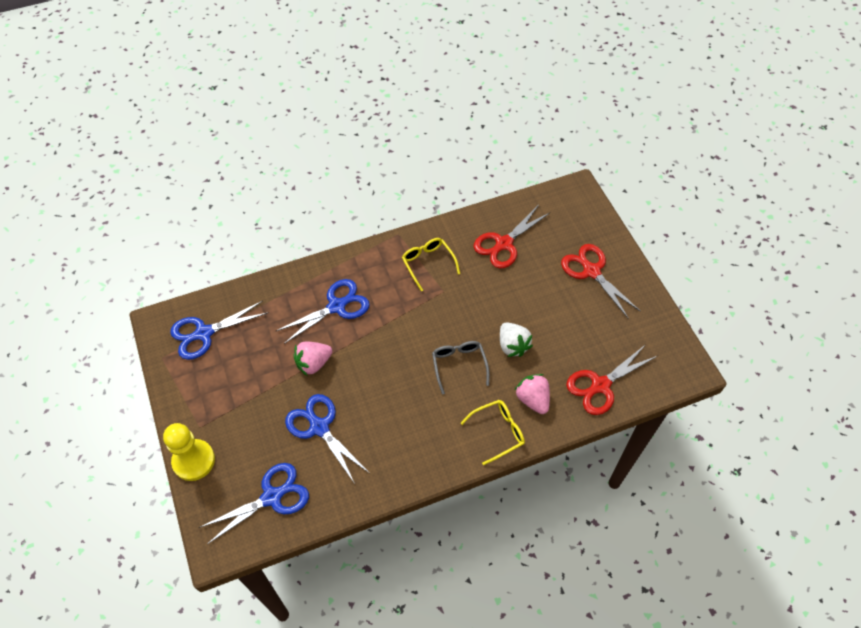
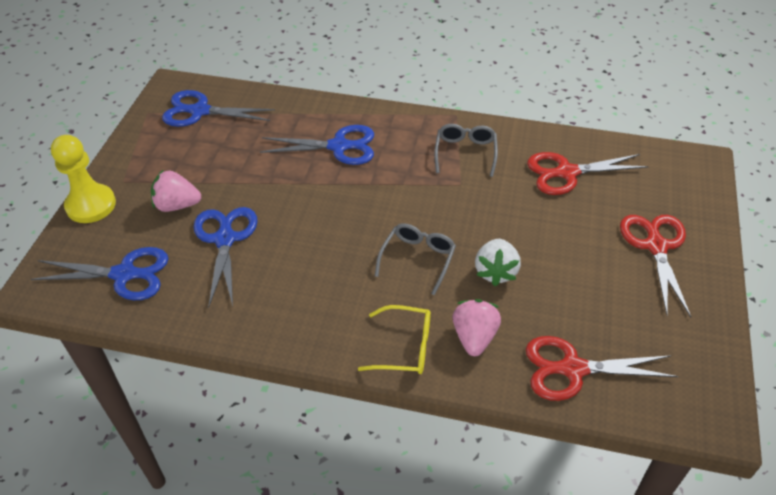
camera: 35 degrees right, 10 degrees down
(313, 363) = (272, 182): pink strawberry -> pink strawberry (177, 205)
(428, 263) = (465, 153): yellow glasses -> grey glasses

